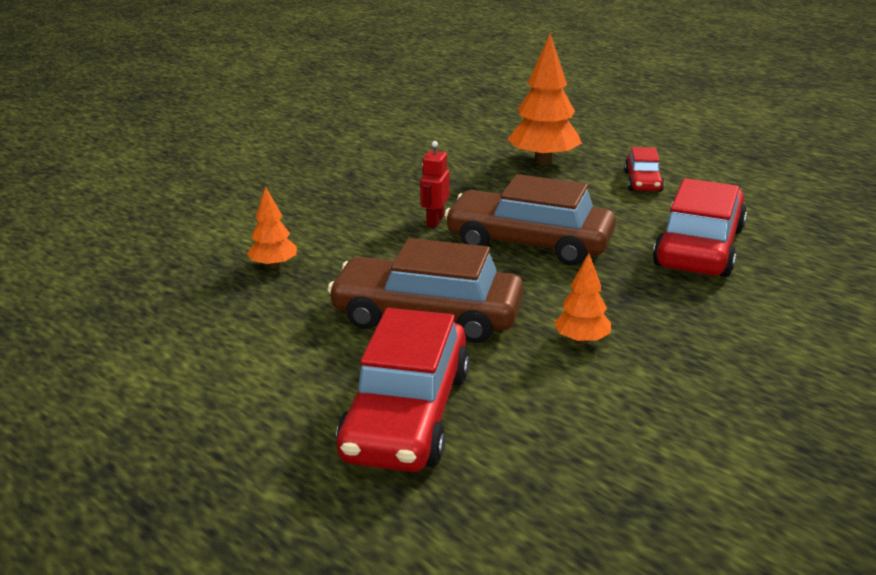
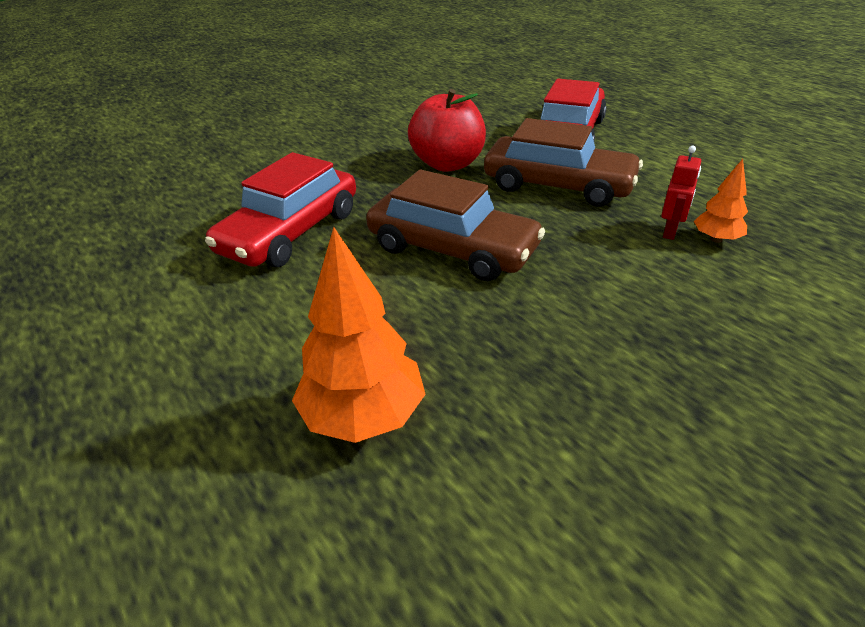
camera: 170 degrees left, 10 degrees up
(435, 221) = (552, 289): red robot -> red robot (670, 231)
(581, 341) = (448, 164): orange tree -> red apple
(642, 181) = (252, 343): red car -> none

